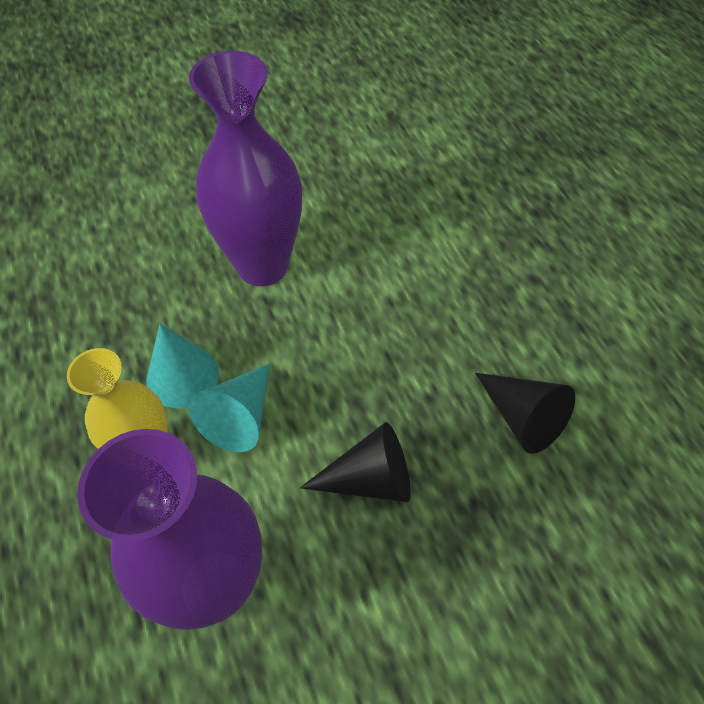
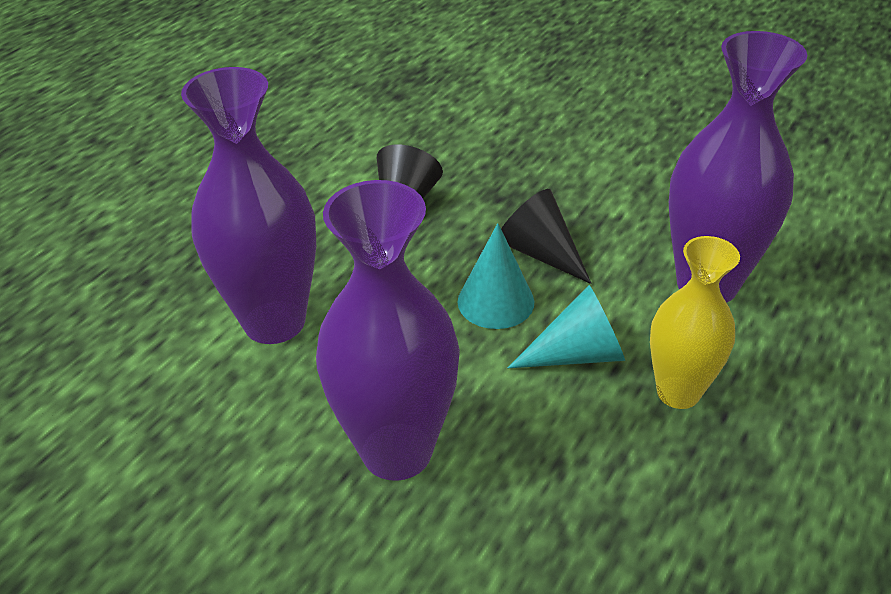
camera: 125 degrees left, 15 degrees down
(182, 376) = (587, 423): turquoise cone -> turquoise cone (495, 301)
(433, 260) = (274, 322): none -> purple vase

